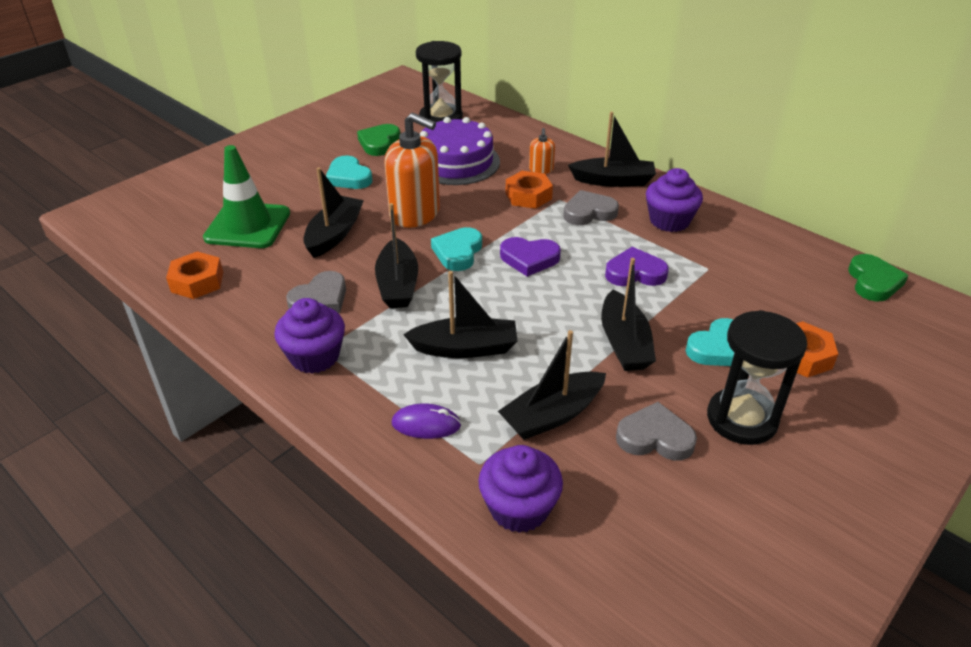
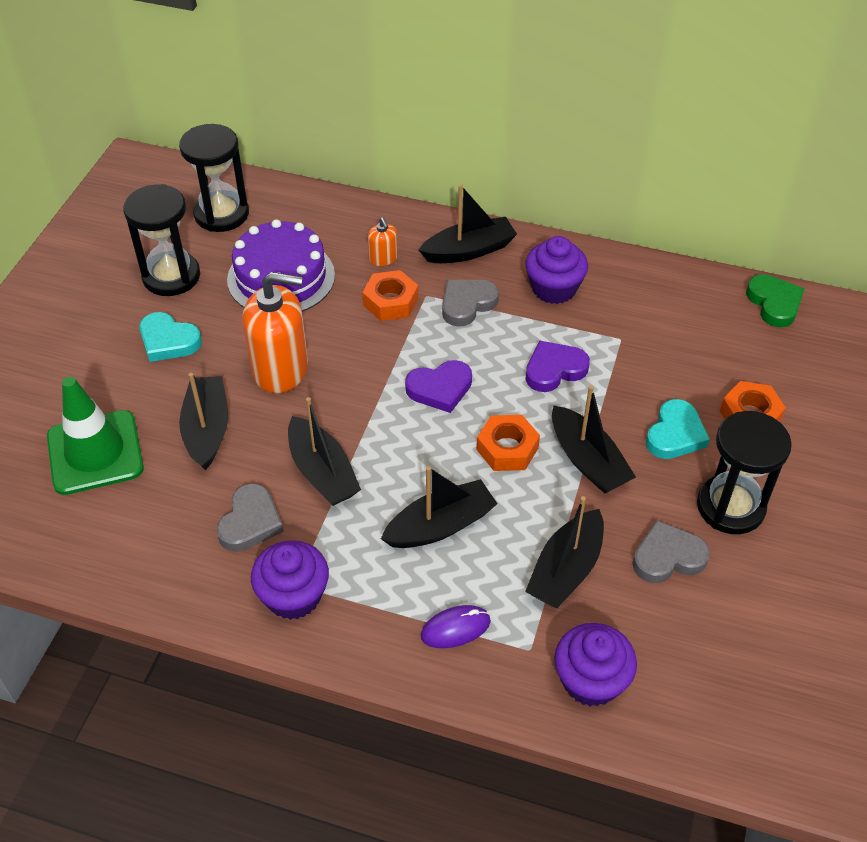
camera: 25 degrees left, 10 degrees up
(197, 282) = (92, 551): orange nut -> orange nut (507, 448)
(379, 143) = (171, 276): green heart -> black hourglass
(458, 252) = (360, 406): turquoise heart -> none

